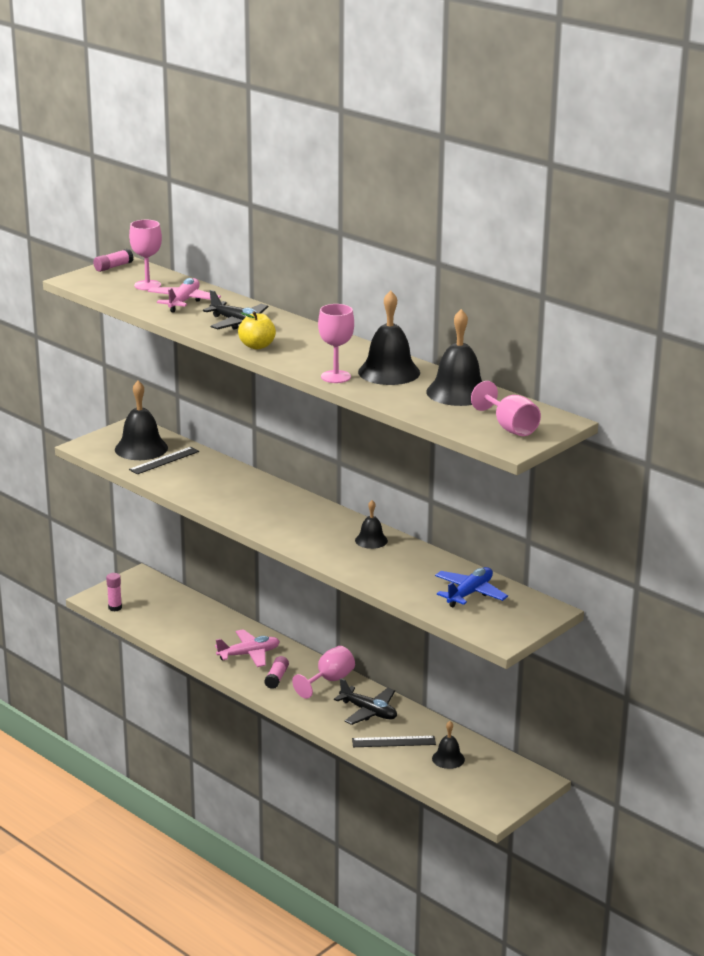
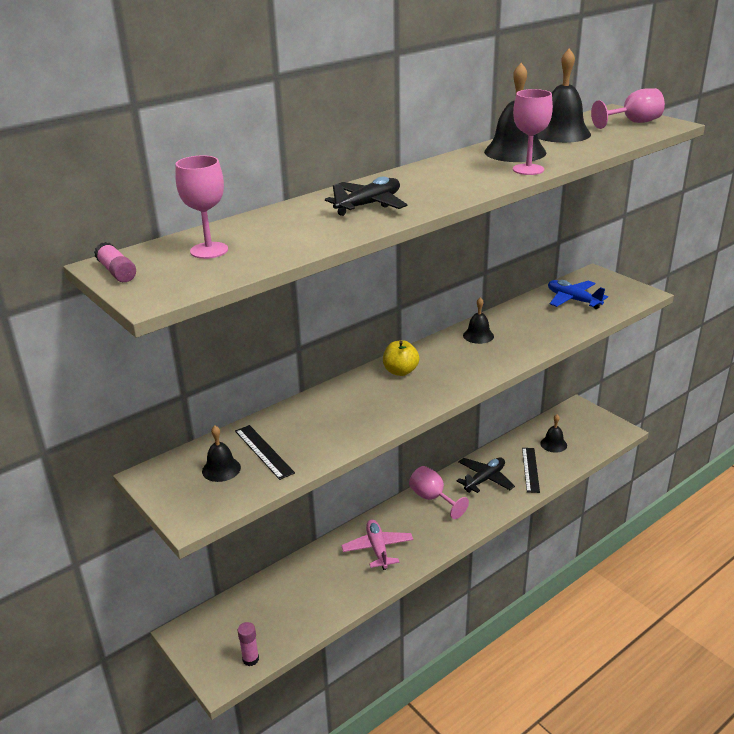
camera: 80 degrees left, 5 degrees up
(141, 448) = (221, 469): black bell -> black bell, size x0.56
(183, 301) = (282, 231): pink plane -> none
(257, 346) = (440, 198): yellow apple -> yellow apple (400, 371)
(276, 678) = (424, 532): pink glue stick -> none

